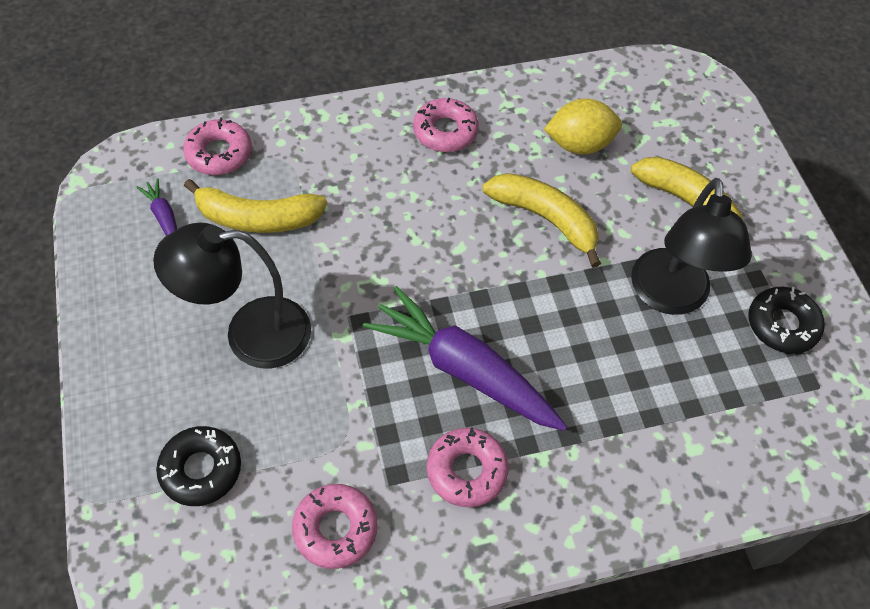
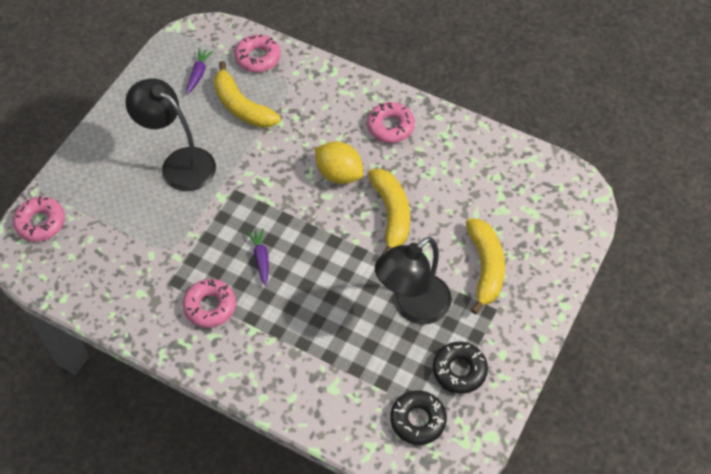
camera: 45 degrees right, 0 degrees up
(201, 469) = (96, 210): black donut -> black donut (418, 420)
(335, 529) = (125, 283): pink donut -> pink donut (41, 223)
(464, 370) = (261, 258): purple carrot -> purple carrot, size x0.44
(579, 144) = (460, 187): yellow lemon -> yellow lemon (339, 174)

